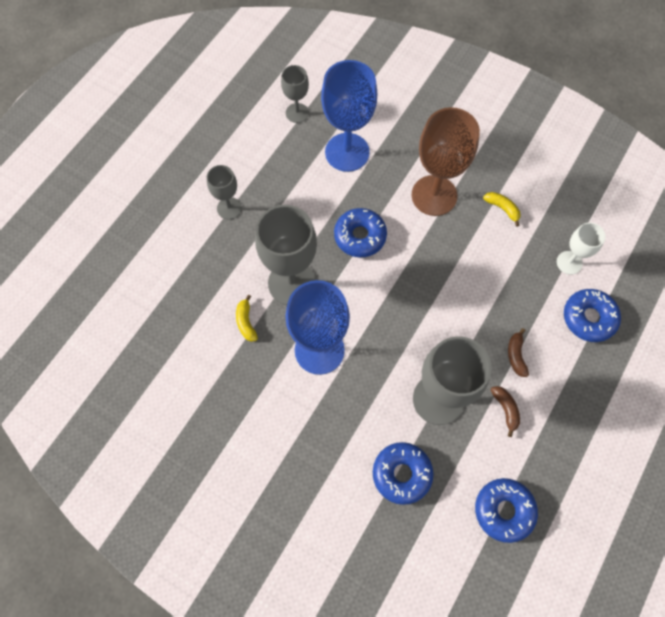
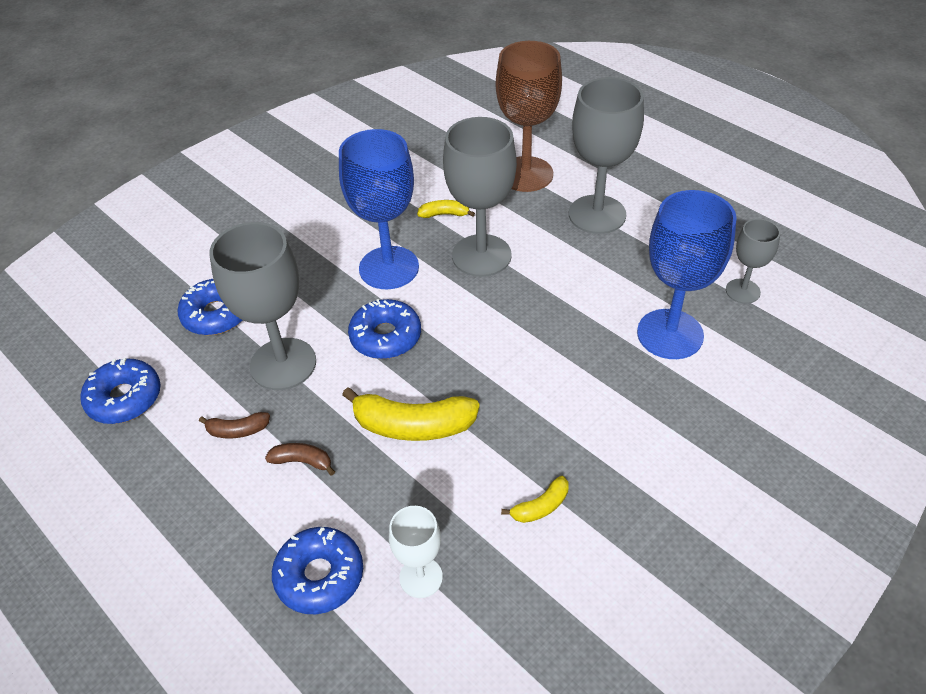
camera: 105 degrees right, 20 degrees down
(229, 208) = (597, 214): grey goblet -> grey goblet, size x1.86
(360, 236) = (531, 327): blue donut -> blue donut (385, 337)
(434, 195) = (580, 421): brown goblet -> brown goblet (526, 174)
(466, 293) = (413, 425): none -> yellow banana

